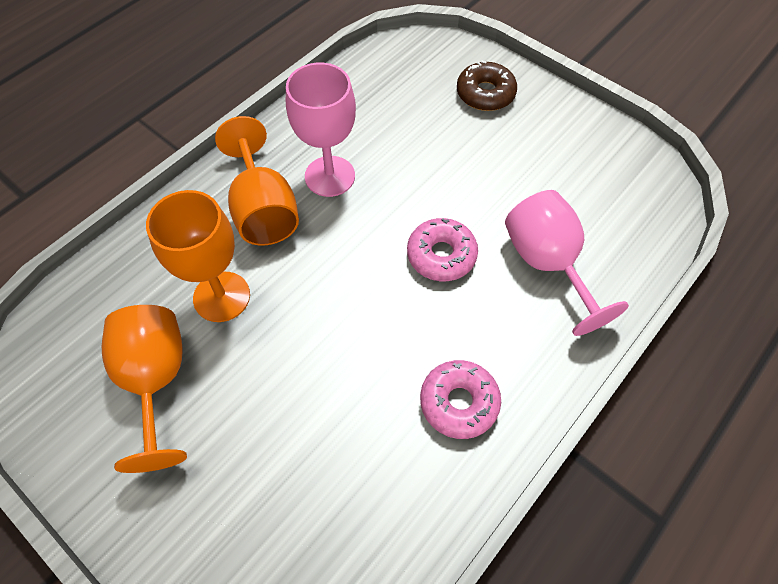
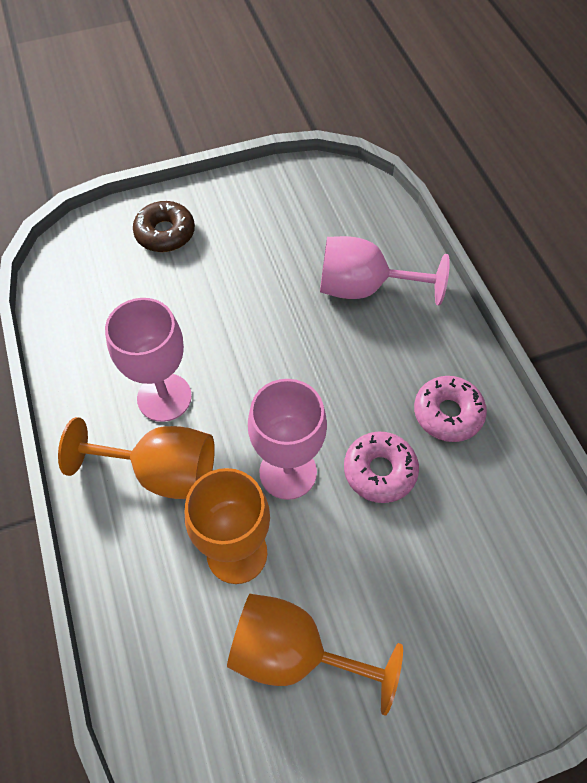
camera: 60 degrees left, 0 degrees up
(315, 297) = (288, 472): none -> pink goblet
(441, 255) = (308, 354): pink donut -> pink donut (379, 471)

